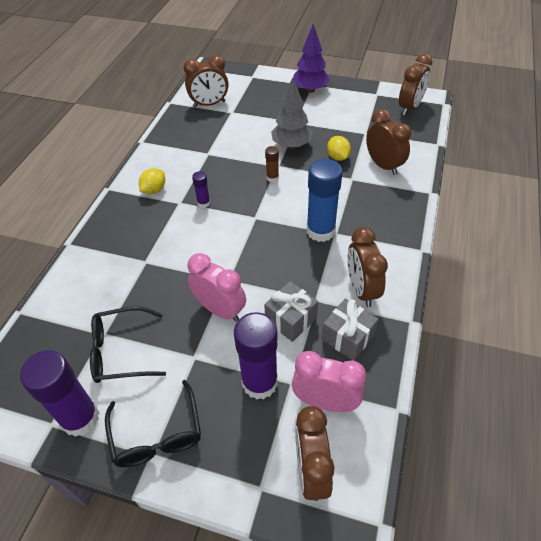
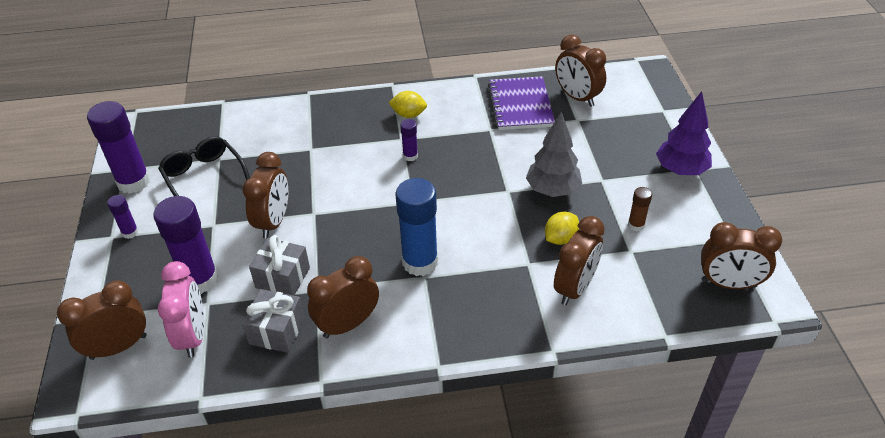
camera: 65 degrees right, 5 degrees down
(157, 434) = (130, 232): black glasses -> purple glue stick
(194, 131) = (520, 105): none -> purple notebook
(220, 310) = (273, 222): pink clock -> brown clock
(272, 178) = (483, 193): brown glue stick -> brown glue stick (636, 225)

